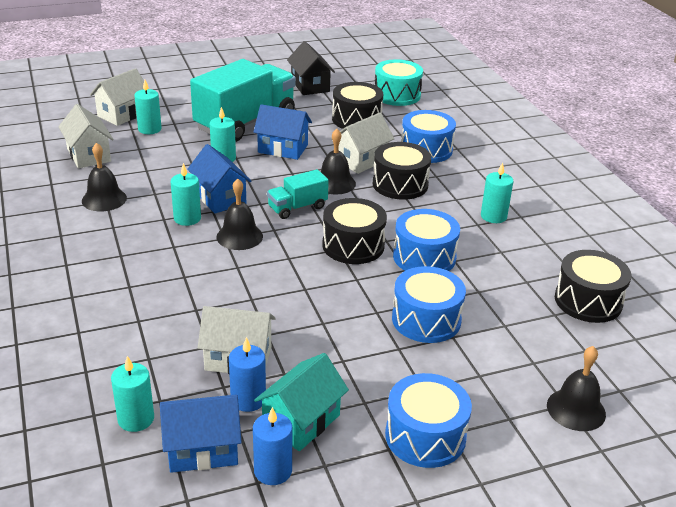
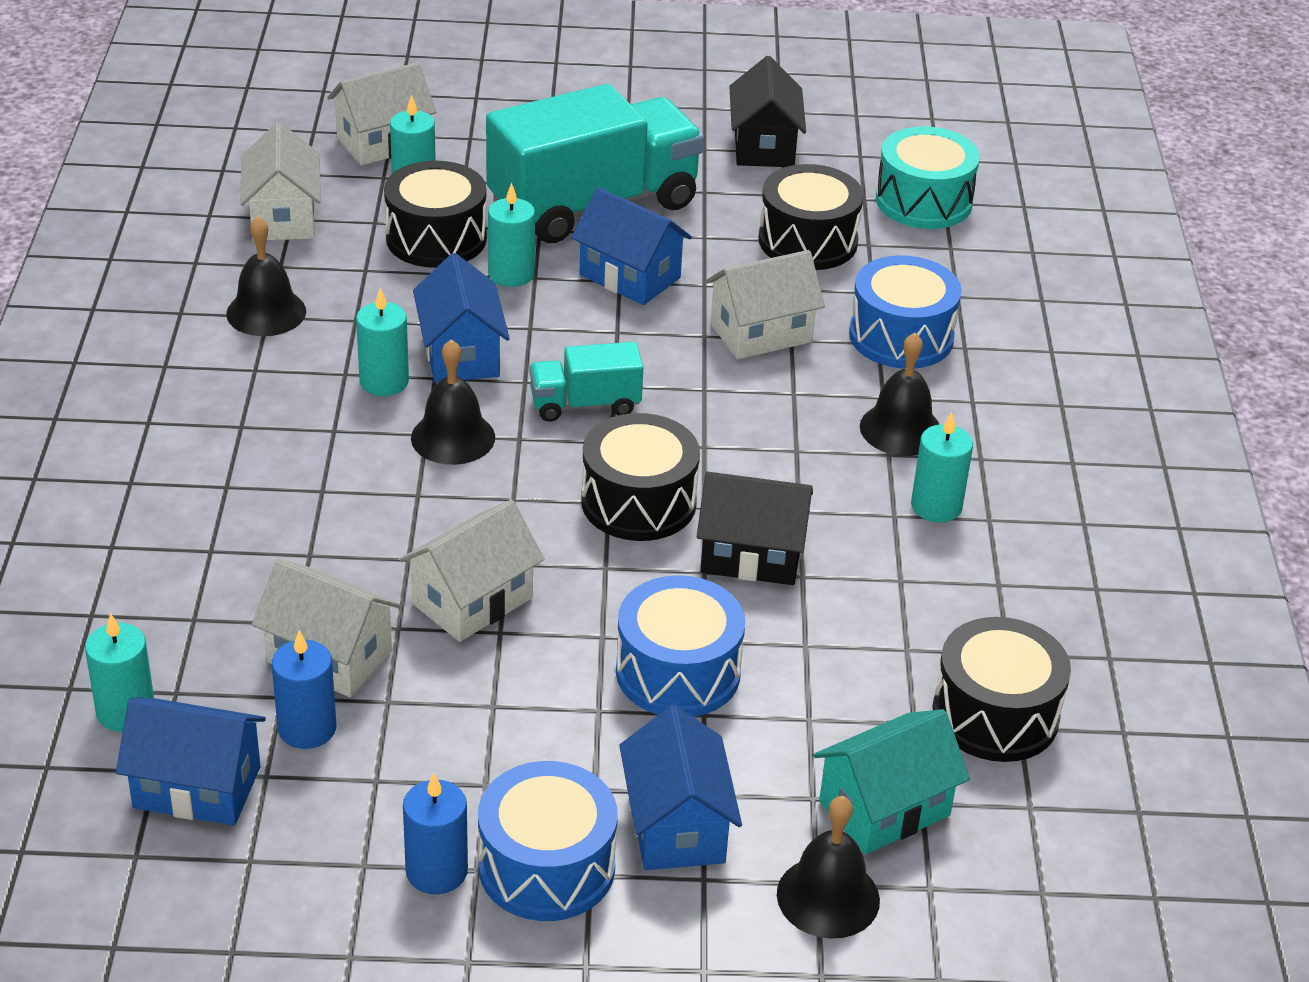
camera: 20 degrees right, 5 degrees up
(273, 471) = (281, 850): blue candle -> blue candle (436, 871)
(299, 311) = (472, 601): none -> white house
(301, 421) = (368, 786): turquoise house -> turquoise house (884, 808)
(334, 183) = (682, 369): black bell -> black bell (900, 429)
(400, 184) = (802, 400): black drum -> black drum (436, 238)
(424, 257) = (751, 555): blue drum -> black house
(477, 395) = (676, 826): none -> blue house

